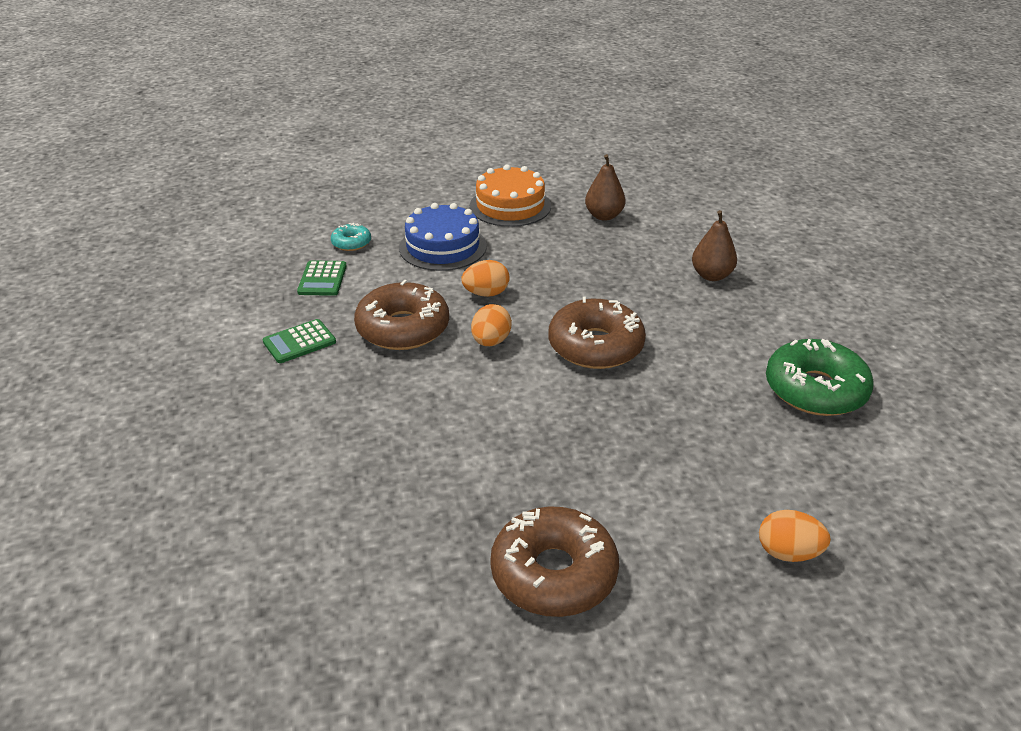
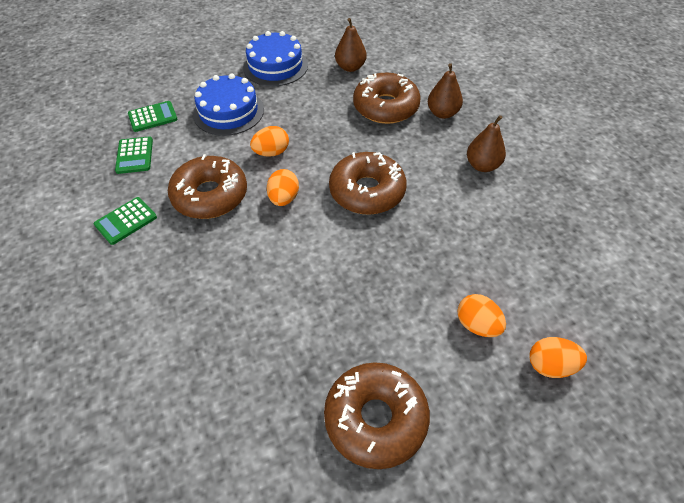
camera: 10 degrees left, 15 degrees up
(351, 243) = (153, 117): turquoise donut -> green calculator
(510, 206) = (275, 66): orange cake -> blue cake
(639, 261) = (386, 107): none -> brown donut
(703, 499) = (477, 325): none -> orange egg
(750, 336) = (482, 165): none -> brown pear
(815, 390) = (539, 209): green donut -> none

